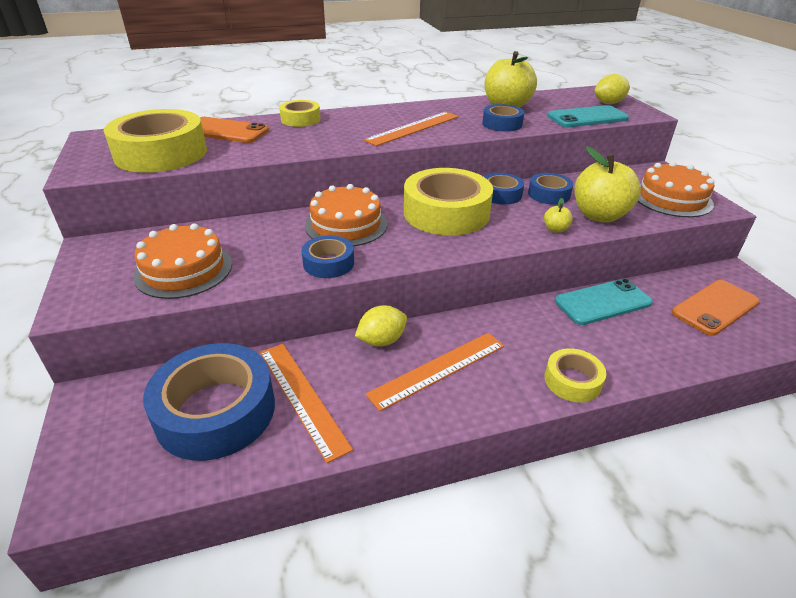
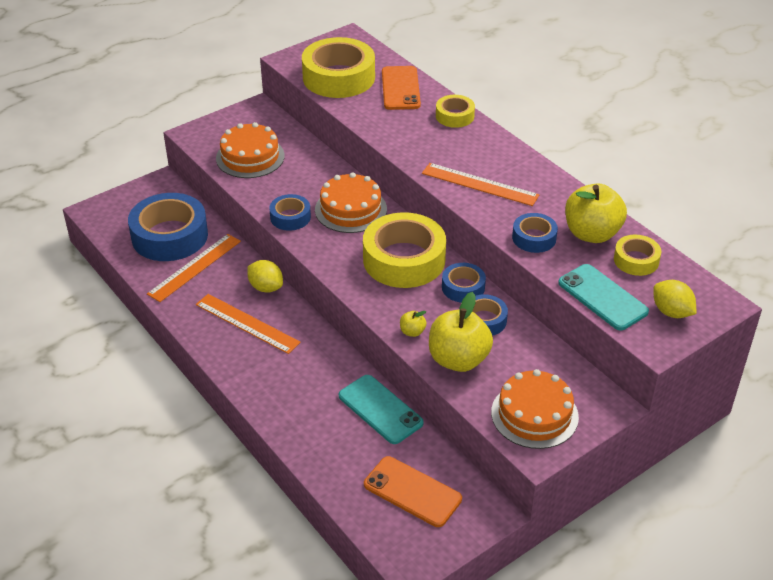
camera: 70 degrees right, 5 degrees up
(572, 381) = (264, 397): yellow tape -> yellow tape (636, 260)

